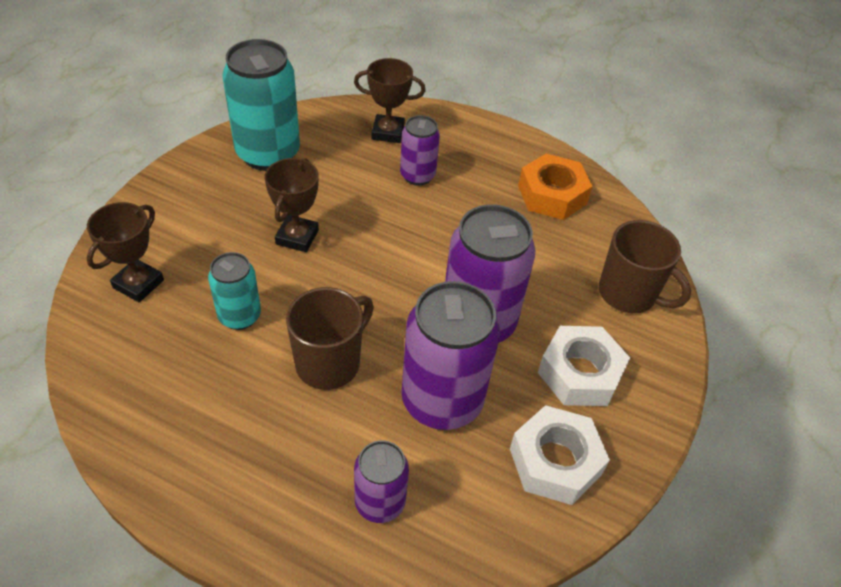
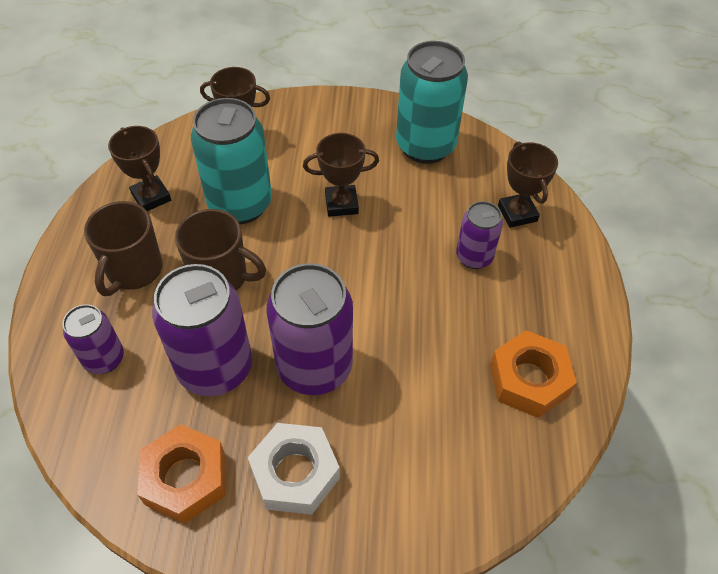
camera: 70 degrees right, 5 degrees up
(166, 396) = (151, 197): none -> brown trophy
(239, 316) = (240, 204): turquoise can -> turquoise can, size x1.80
(555, 461) = (185, 478): white nut -> orange nut
(628, 294) = (425, 495): brown mug -> brown mug (134, 271)

